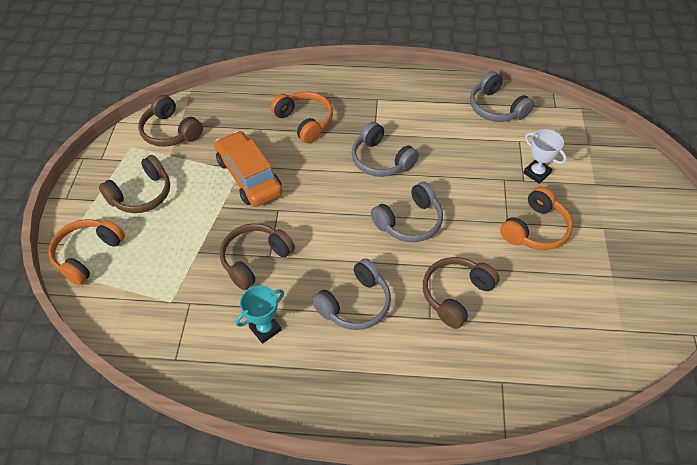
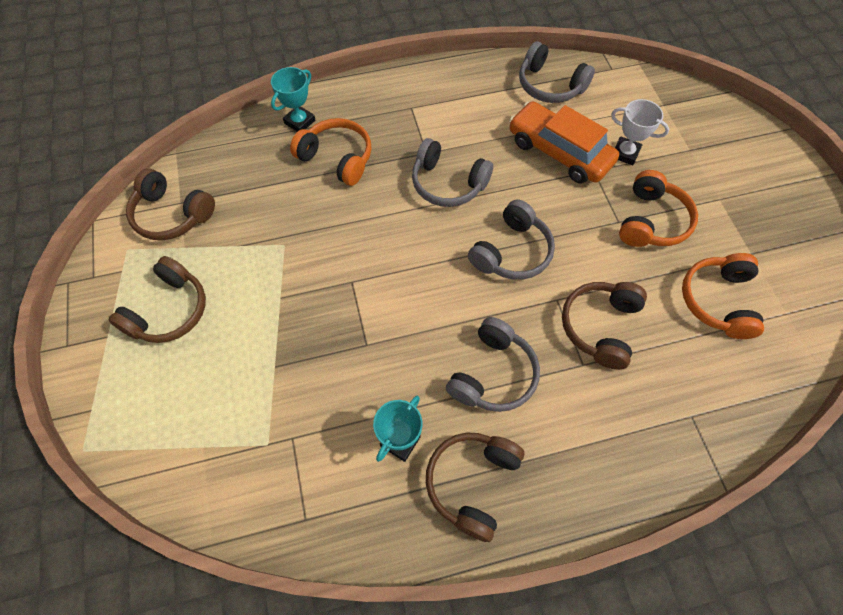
camera: 20 degrees left, 10 degrees up
(88, 255) = (130, 415): orange headphones -> orange headphones (717, 301)
(249, 176) = (298, 248): orange car -> orange car (559, 152)
(255, 259) = (350, 354): brown headphones -> brown headphones (472, 483)
(288, 90) = (299, 122): none -> turquoise trophy

